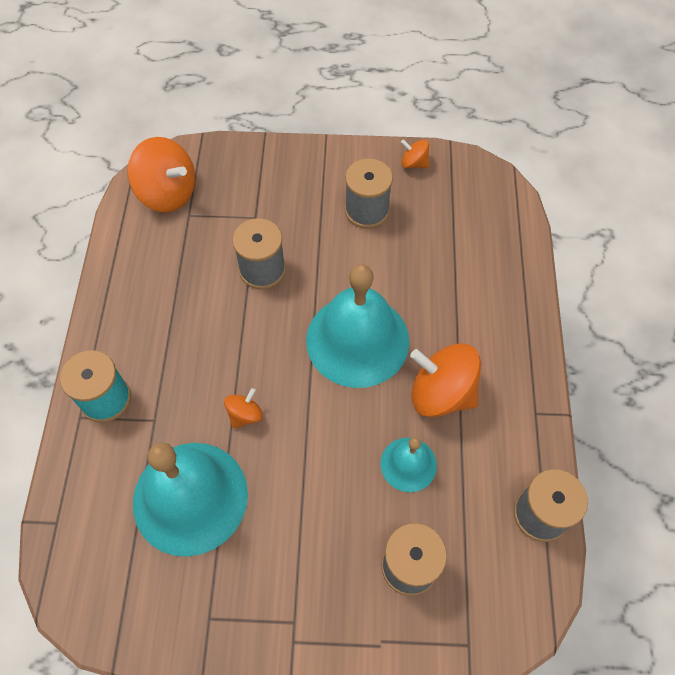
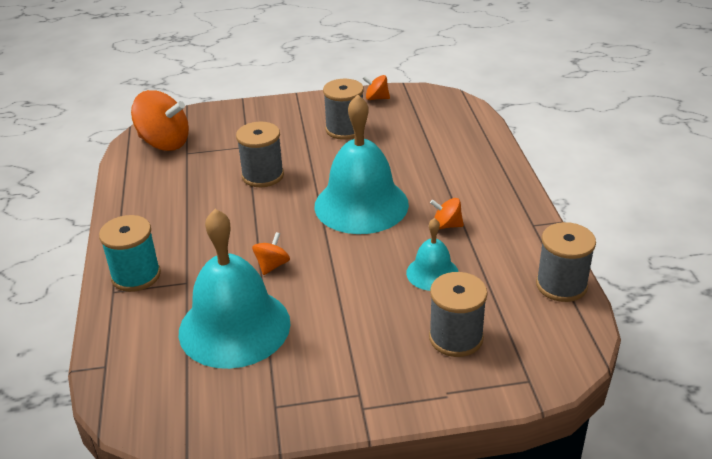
camera: 10 degrees left, 25 degrees down
(441, 393) = (446, 225): orange spinning top -> orange spinning top, size x0.50

